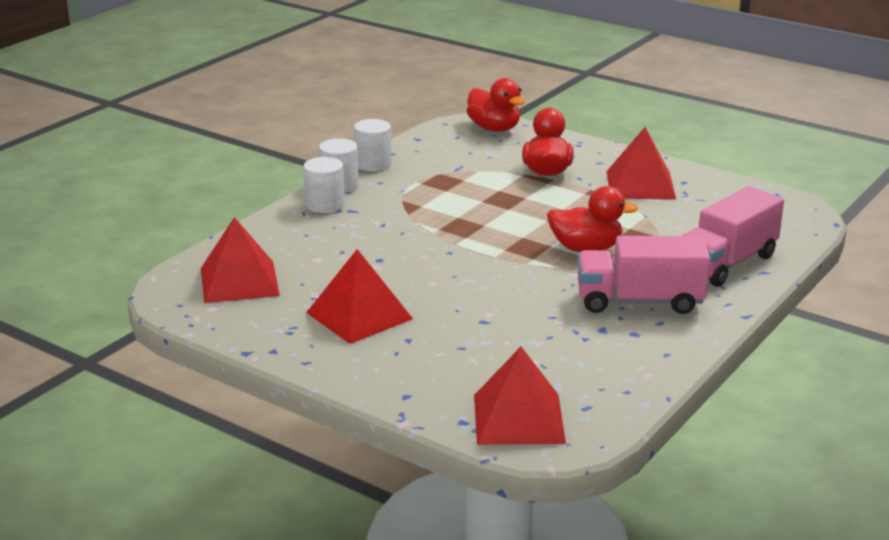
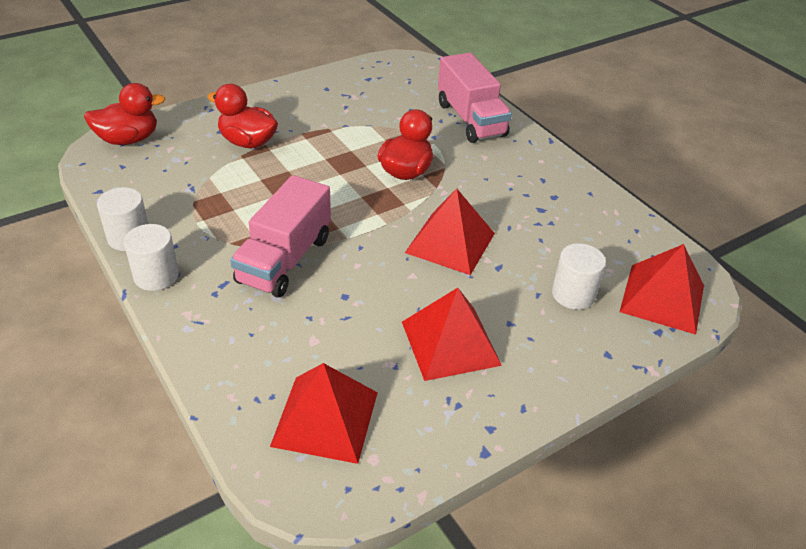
camera: 70 degrees left, 15 degrees up
(325, 205) = (194, 300): white cylinder -> white cylinder (573, 294)
(639, 301) = (507, 177): pink truck -> pink truck (284, 260)
(640, 185) = (315, 108): red pyramid -> red pyramid (450, 242)

